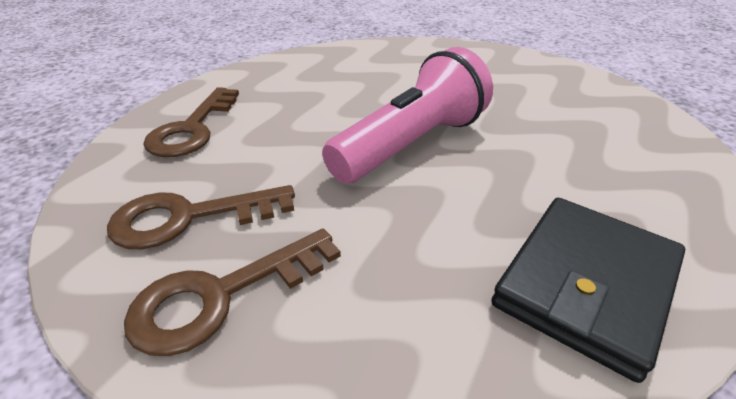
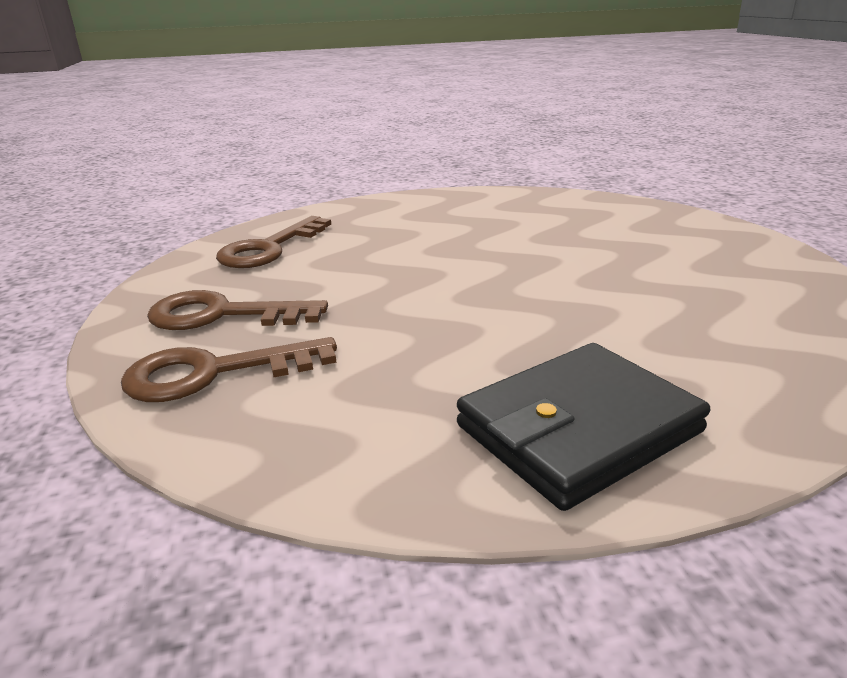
camera: 20 degrees right, 10 degrees down
(411, 144) = (481, 286): pink flashlight -> none

